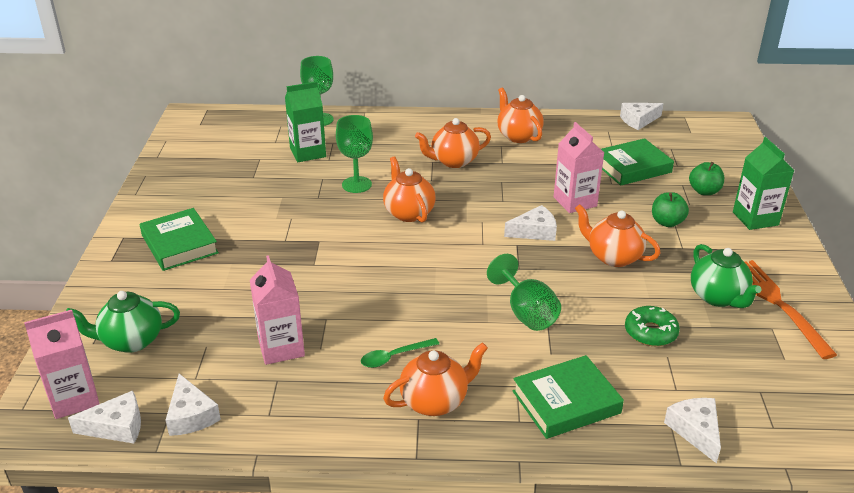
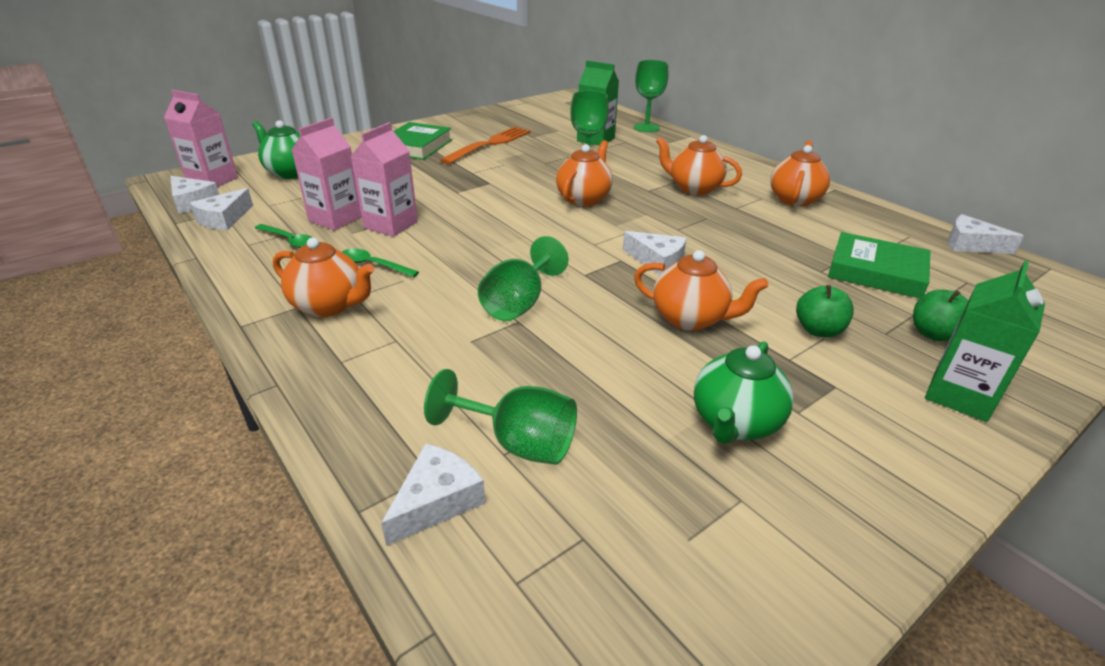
camera: 50 degrees right, 0 degrees up
(292, 388) = (289, 240): none -> green spoon
(566, 402) = (398, 379): green book -> none
(575, 202) = (747, 263): pink carton -> pink carton (391, 225)
(613, 257) = (690, 319): orange teapot -> orange teapot turned 120 degrees clockwise
(650, 332) = (589, 394): green donut -> none
(671, 380) = (517, 443): none -> green goblet
(778, 304) = (805, 486): orange fork -> orange fork (489, 144)

